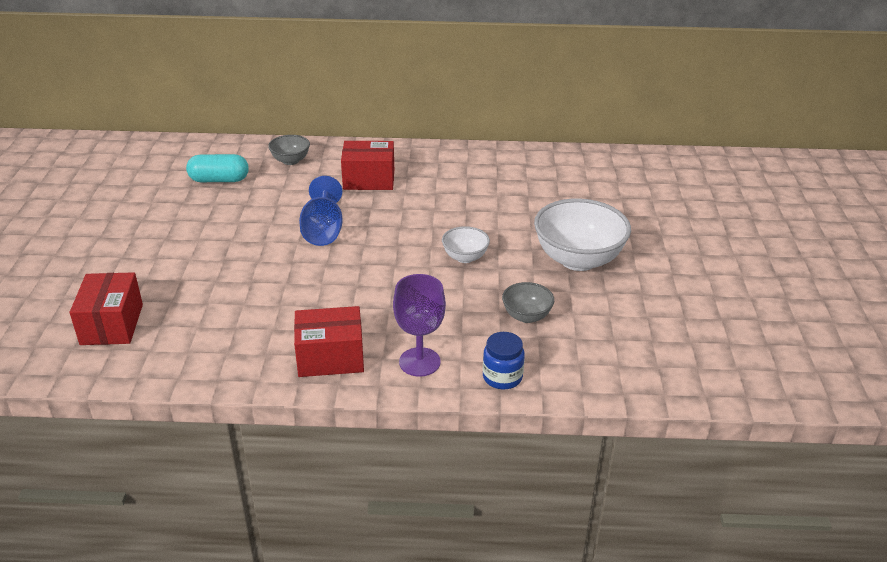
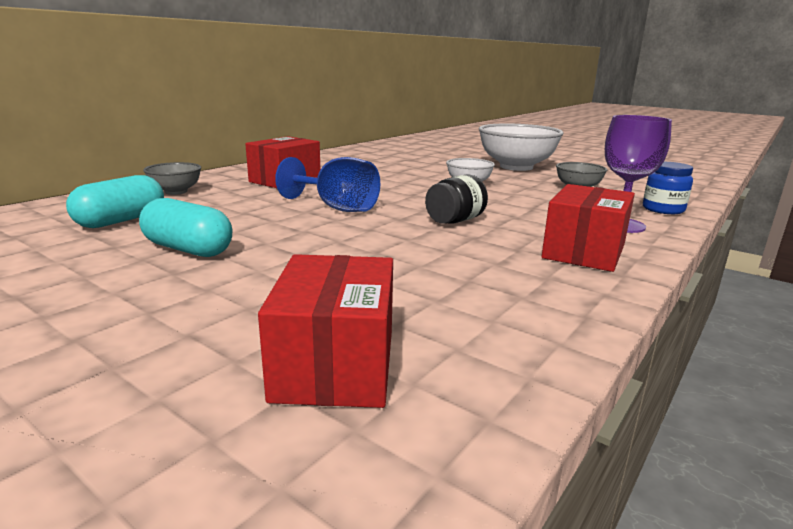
camera: 55 degrees left, 15 degrees down
(112, 324) = (335, 364): red box -> red box turned 60 degrees clockwise
(197, 224) = (188, 249): none -> turquoise capsule
(346, 286) = (455, 221): none -> black jar

